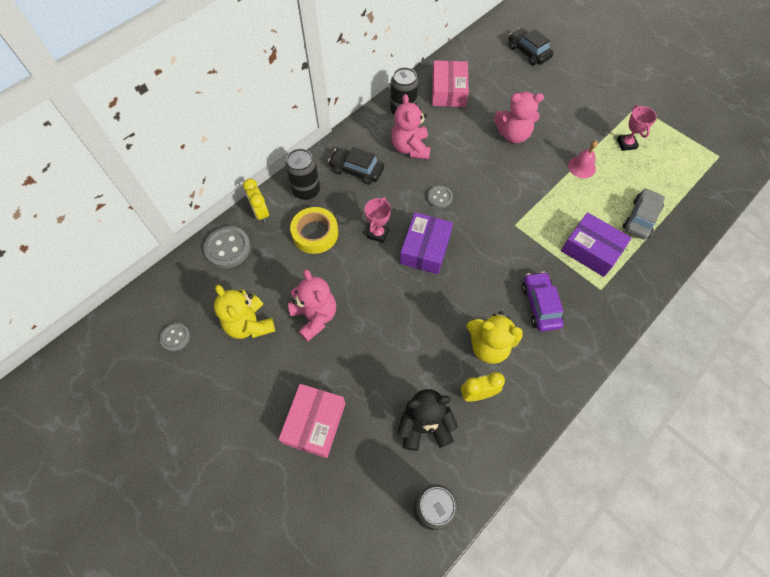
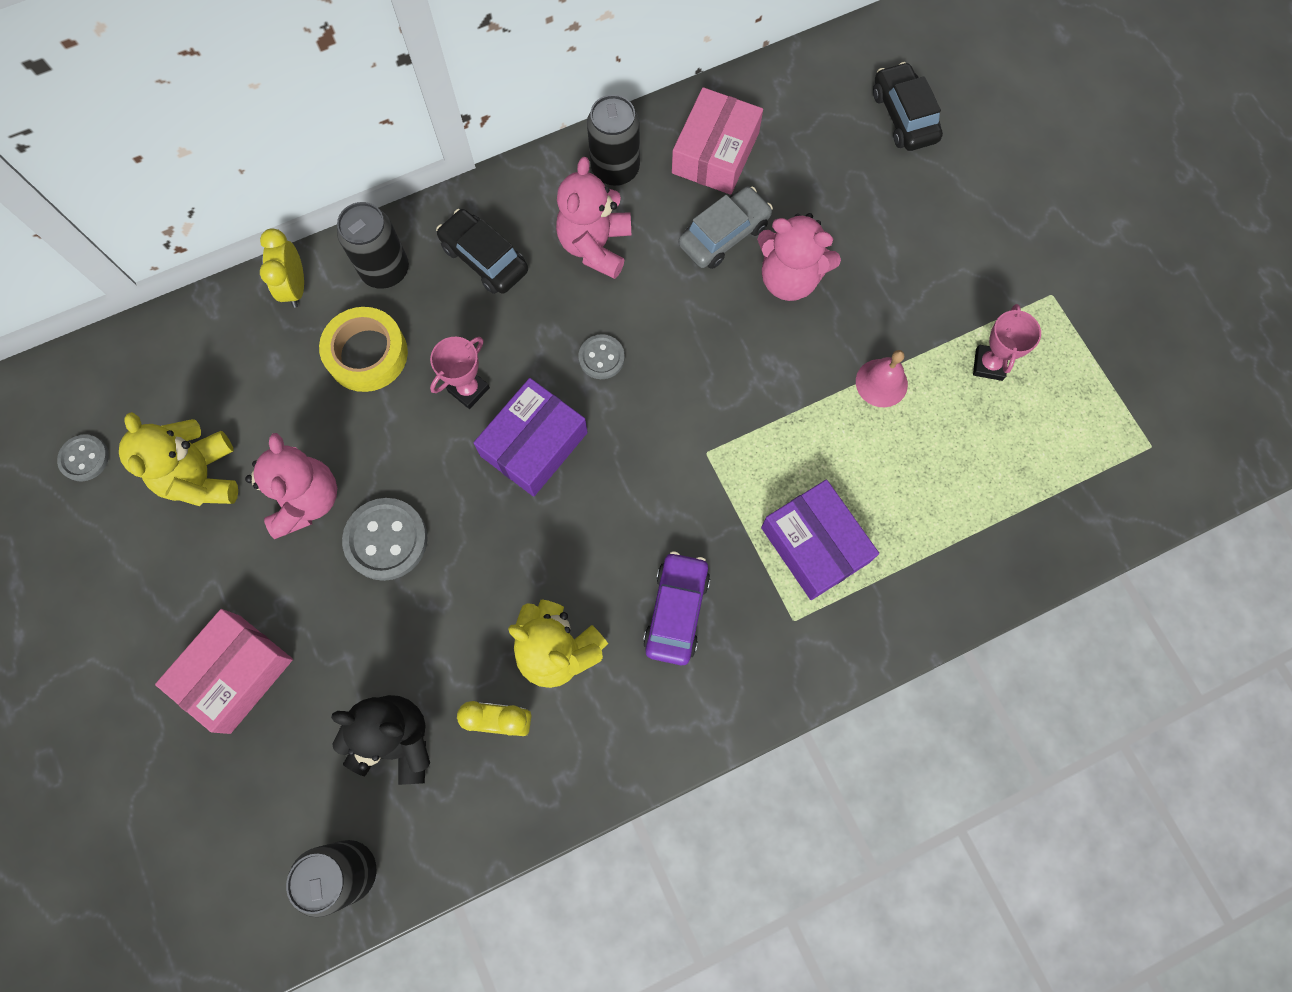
camera: 20 degrees right, 10 degrees up
(228, 248) = (219, 333): grey button -> grey button (386, 540)
(640, 218) = (934, 517): grey car -> grey car (724, 235)

